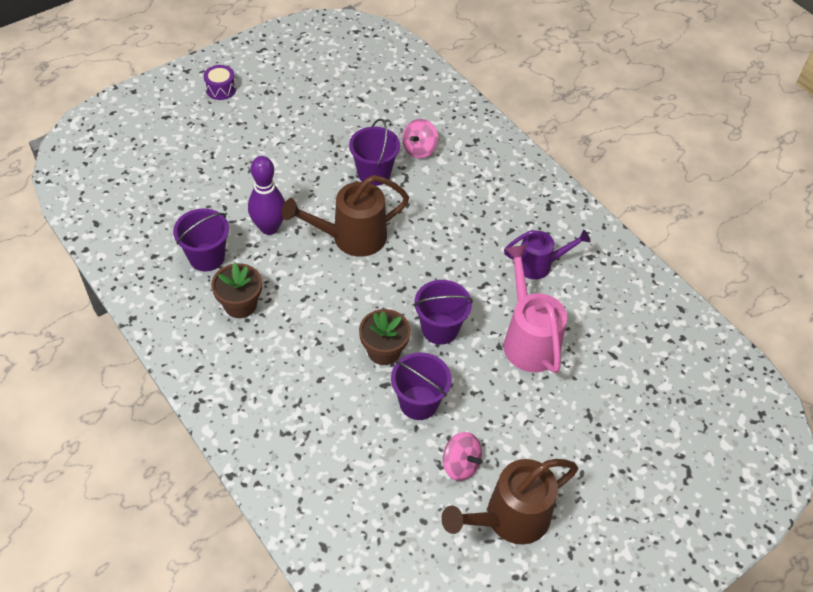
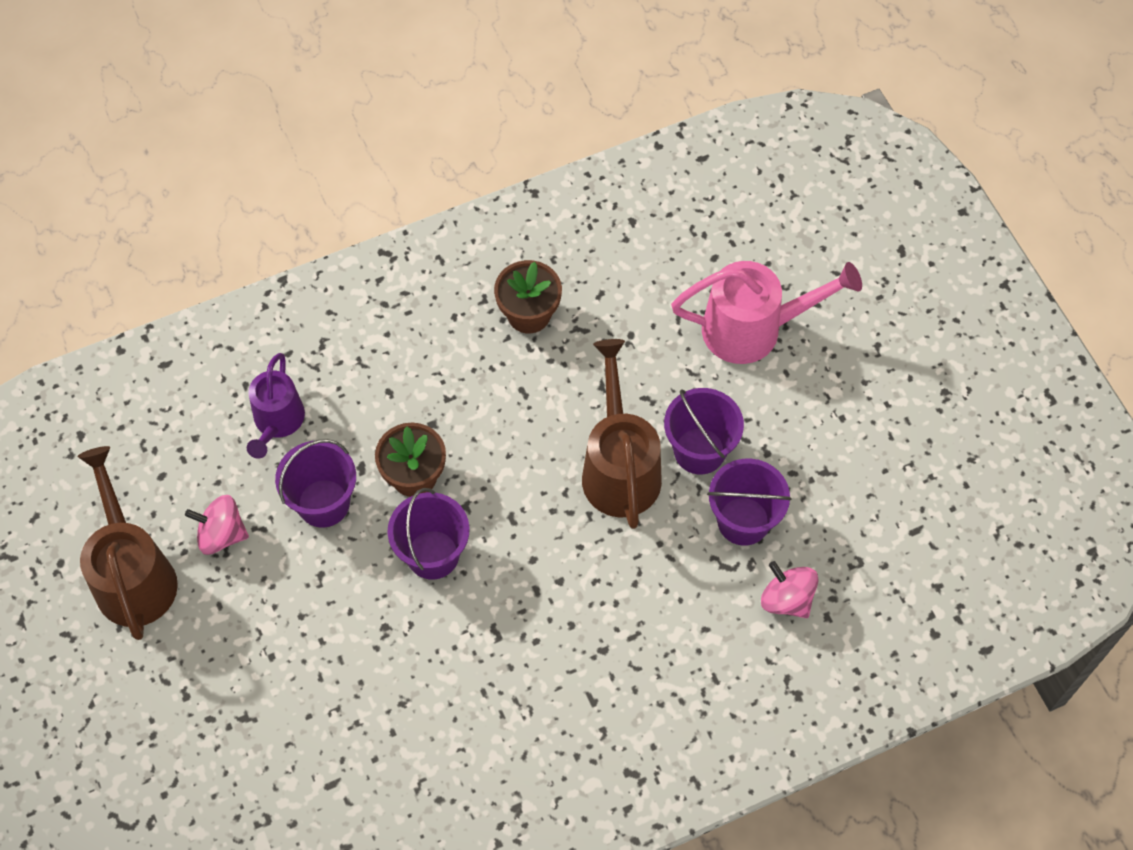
camera: 105 degrees right, 10 degrees up
(206, 257) = (618, 282): purple bucket -> purple bucket (699, 451)
(221, 89) = (957, 328): purple drum -> none
(269, 228) = (657, 363): purple bowling pin -> none
(460, 464) = (221, 534): pink spinning top -> pink spinning top turned 45 degrees clockwise
(528, 338) = (388, 670): pink watering can -> pink watering can (754, 329)
(539, 265) = (516, 725): purple watering can -> purple watering can (277, 423)

